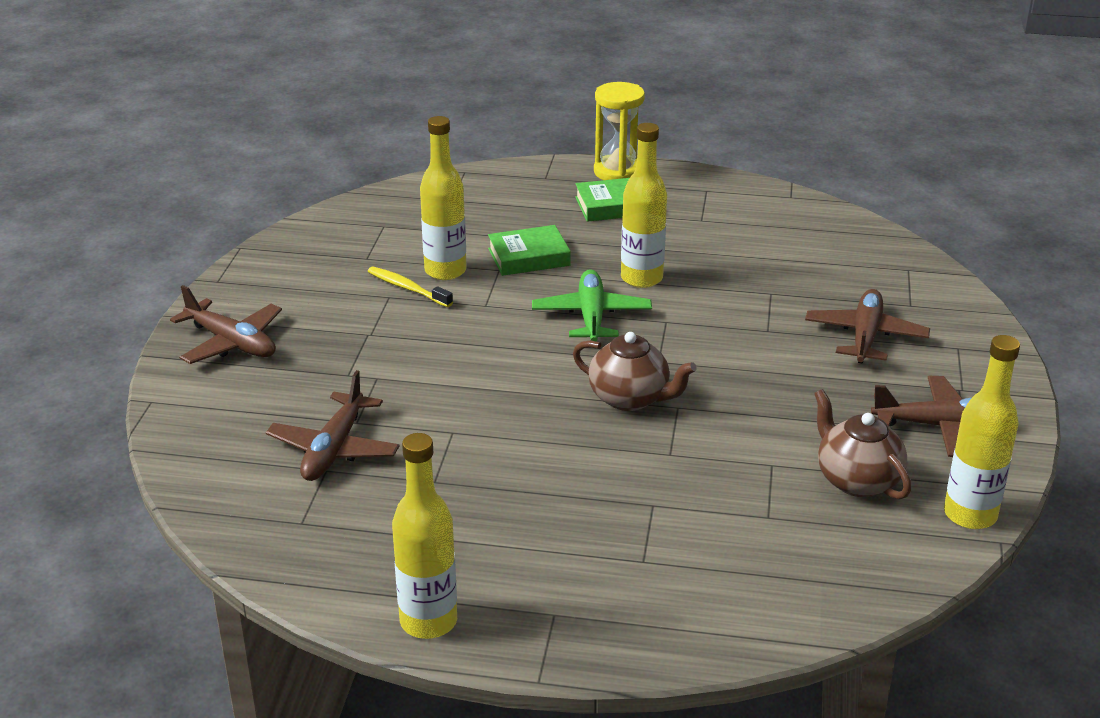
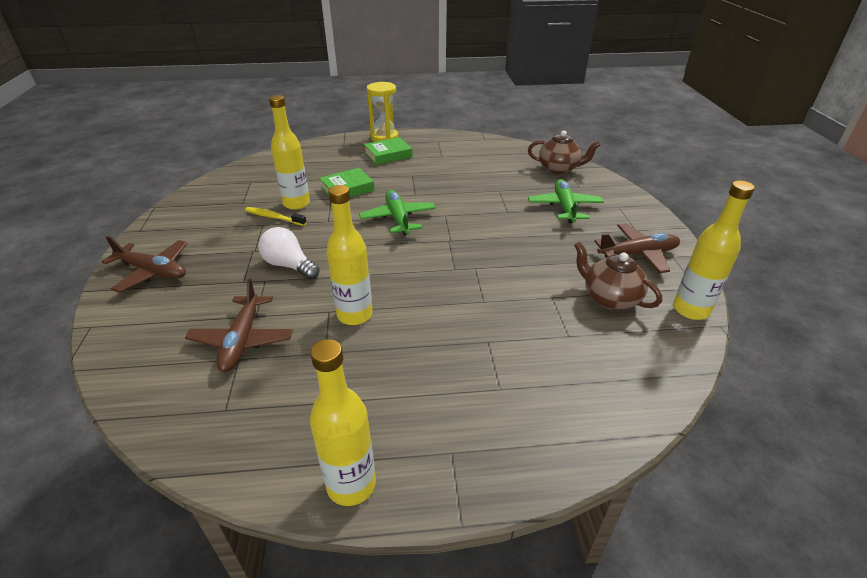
camera: 15 degrees left, 5 degrees up
(414, 362) = (289, 265): none -> white light bulb
(630, 398) = (442, 267): brown teapot -> brown teapot (559, 169)
(641, 278) = (420, 192): yellow bottle -> yellow bottle (355, 315)
(865, 336) = (564, 207): brown plane -> green plane

